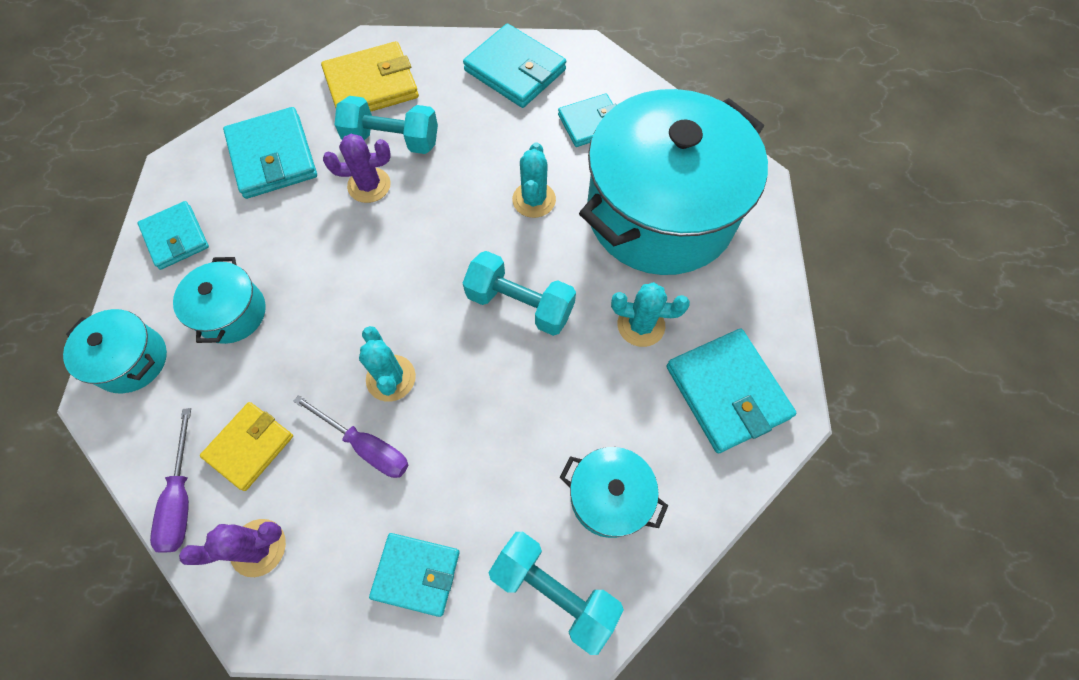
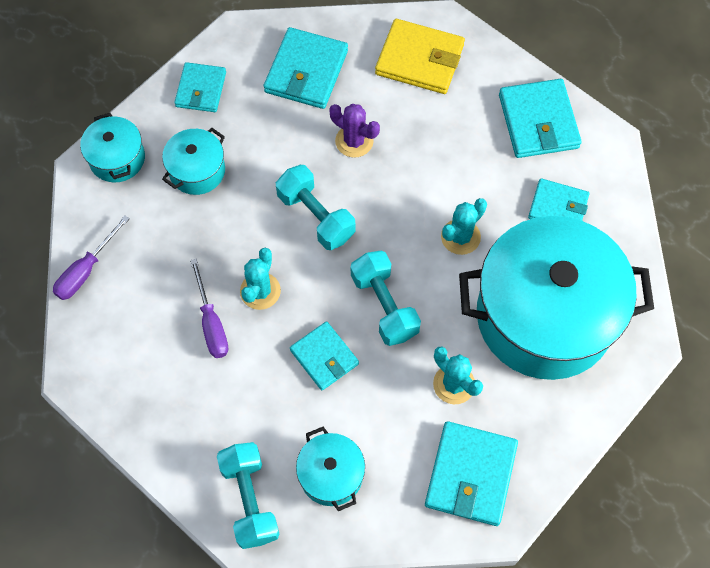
camera: 40 degrees right, 0 degrees up
(250, 446) = (145, 269): yellow wallet -> none
(258, 547) = (106, 334): purple cactus -> none
(392, 140) = (398, 116): turquoise dumbbell -> turquoise dumbbell (316, 216)
(416, 574) = (180, 423): turquoise wallet -> turquoise wallet (324, 357)

